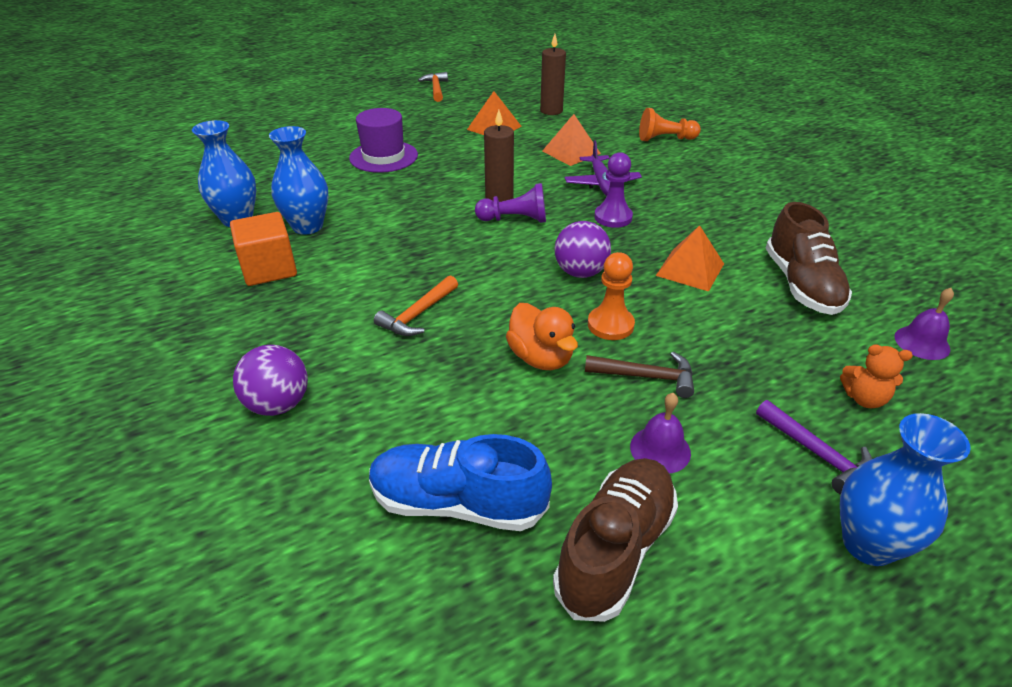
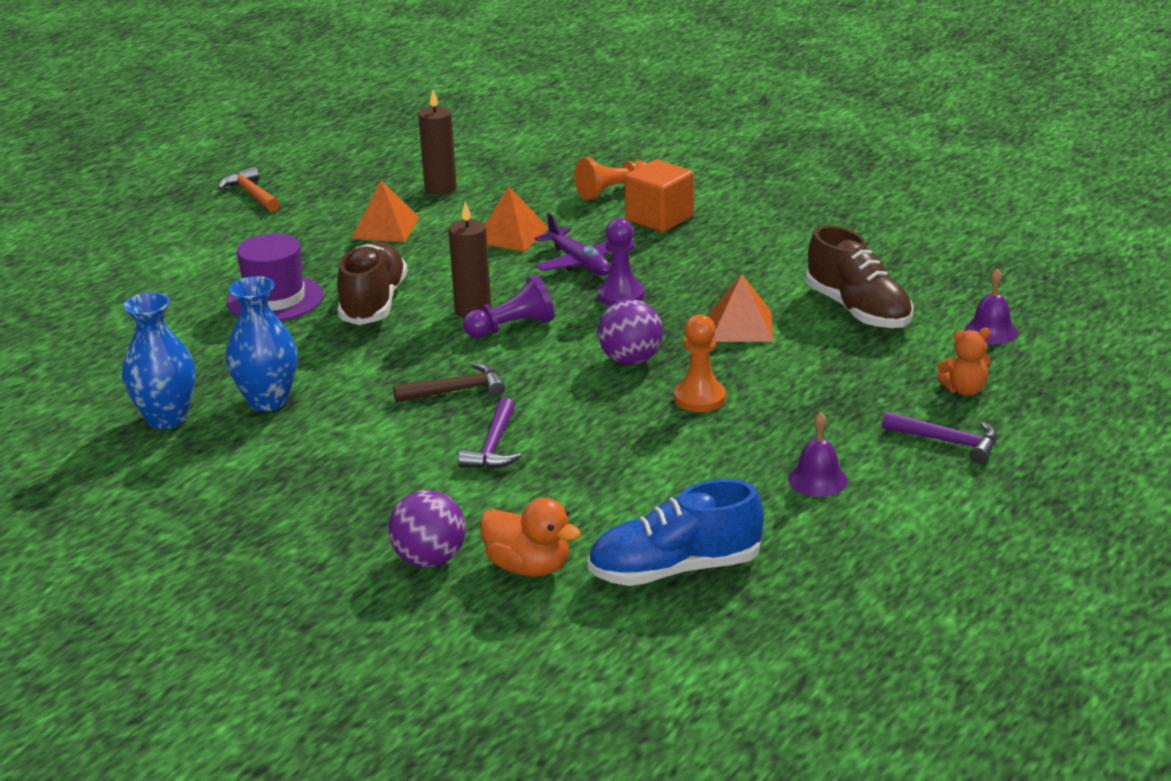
camera: 25 degrees left, 10 degrees down
(269, 269) = (274, 455): orange cube -> orange cube (659, 218)
(418, 314) = (494, 446): orange hammer -> purple hammer
(541, 358) = (654, 445): orange duck -> orange duck (529, 567)
(615, 549) = (829, 554): brown shoe -> brown shoe (373, 303)
(646, 376) = (766, 430): brown hammer -> brown hammer (456, 390)
(868, 544) = (1017, 487): blue vase -> none

